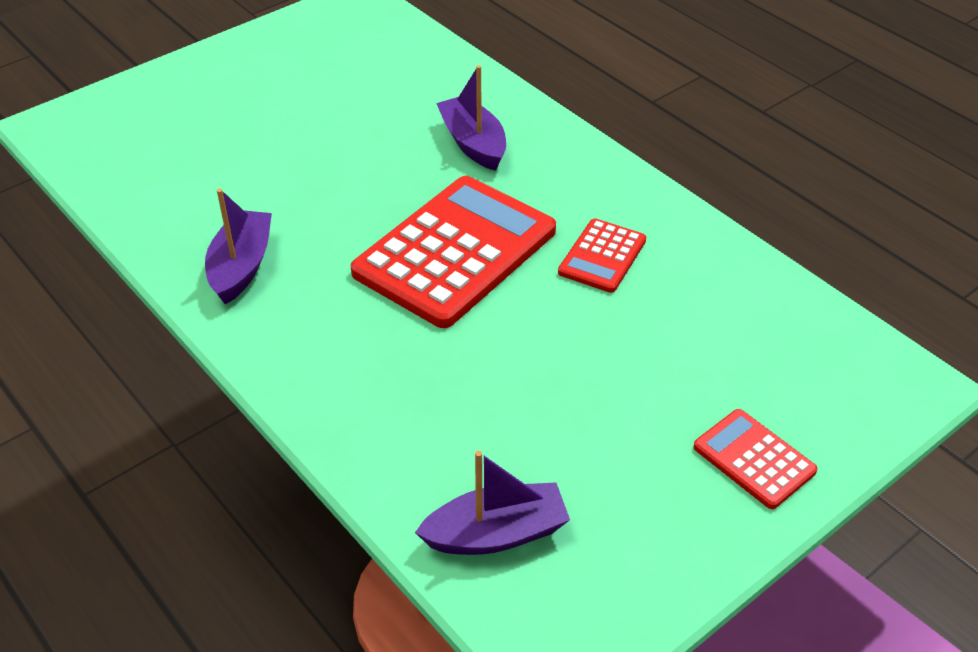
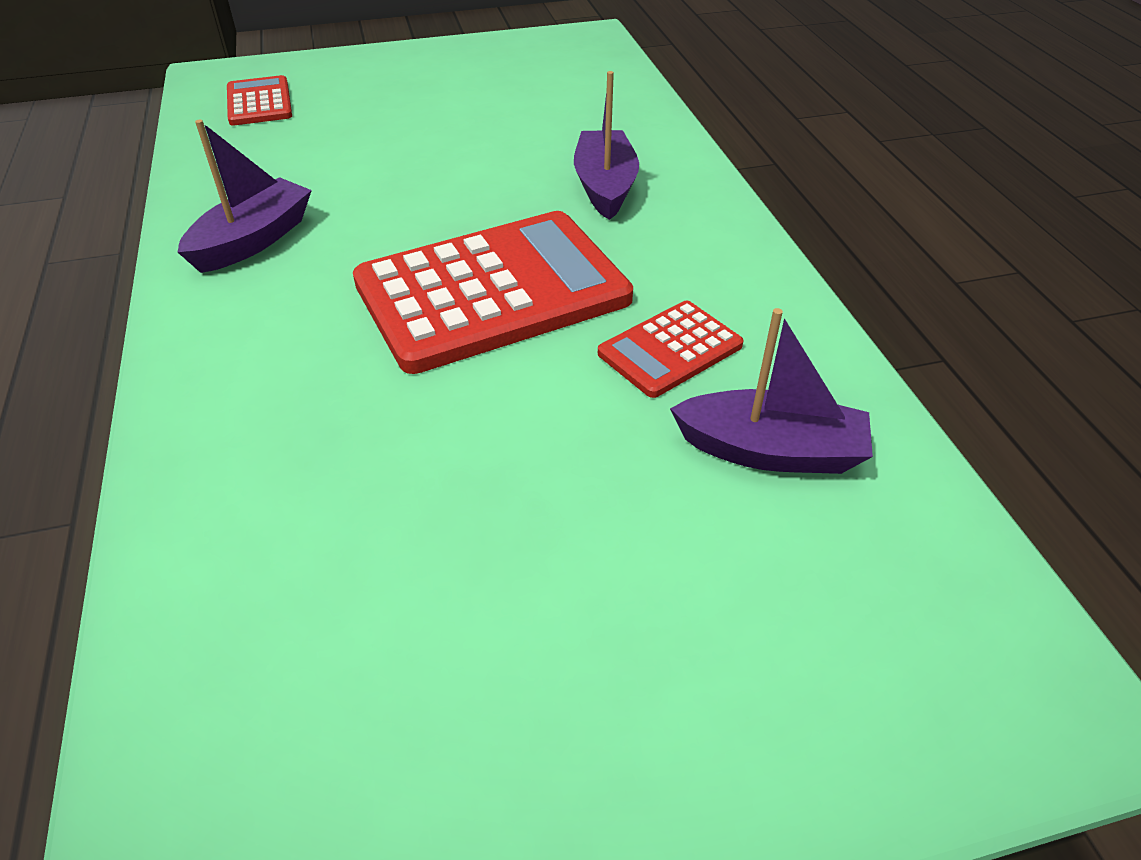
camera: 25 degrees right, 0 degrees up
(496, 533) = (239, 679): purple boat -> purple boat (771, 451)
(754, 459) = (703, 725): red calculator -> red calculator (259, 102)

